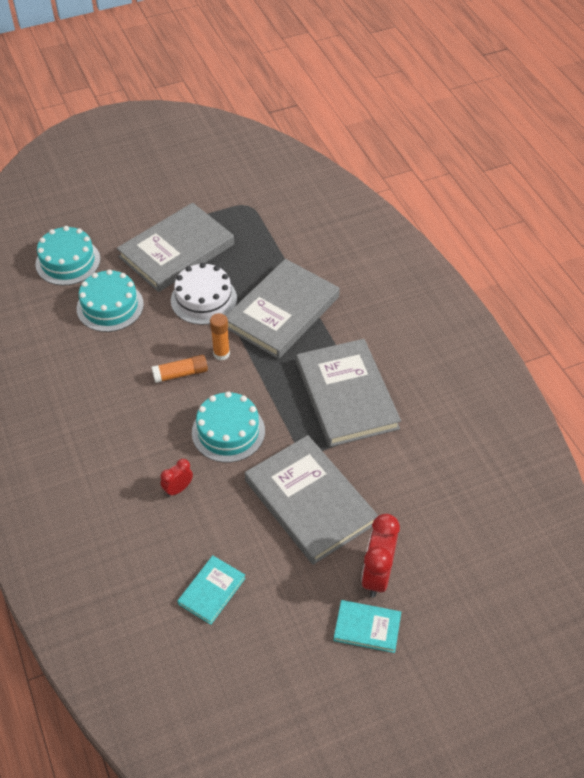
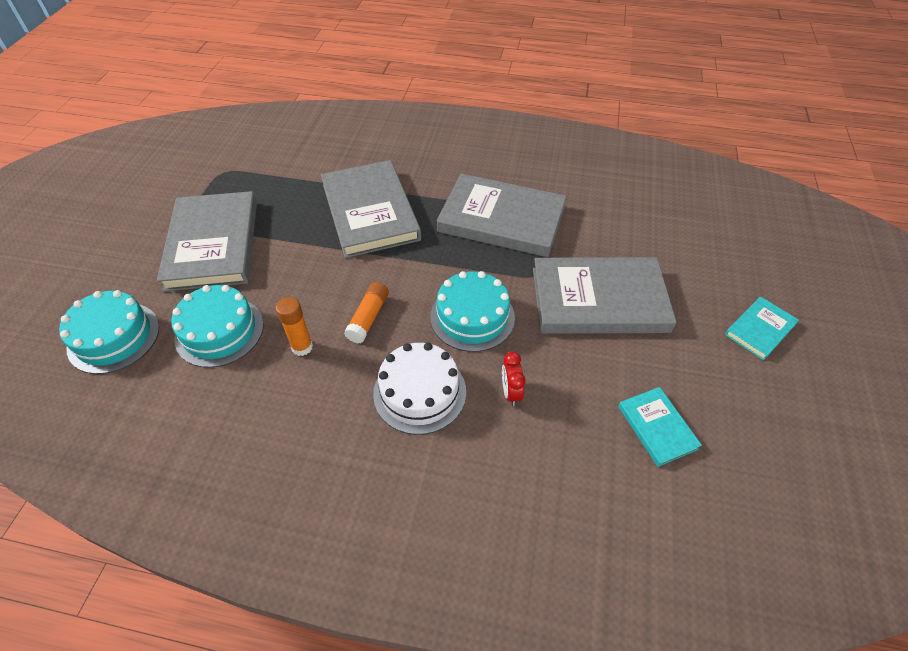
camera: 55 degrees left, 0 degrees up
(203, 299) = (296, 255): white cake -> white cake (419, 392)
(221, 354) = (375, 275): orange glue stick -> orange glue stick (302, 347)
(377, 575) = (707, 295): red clock -> none

